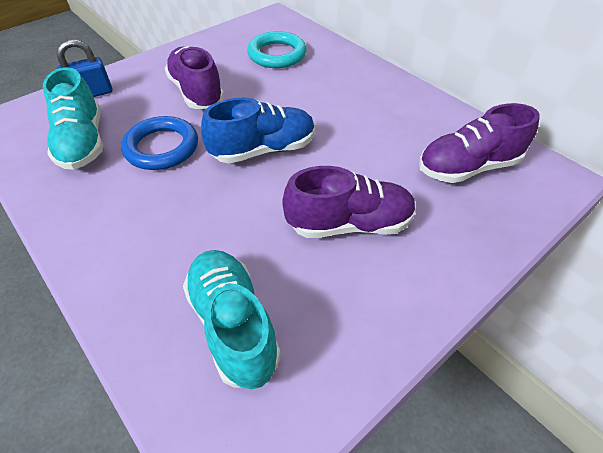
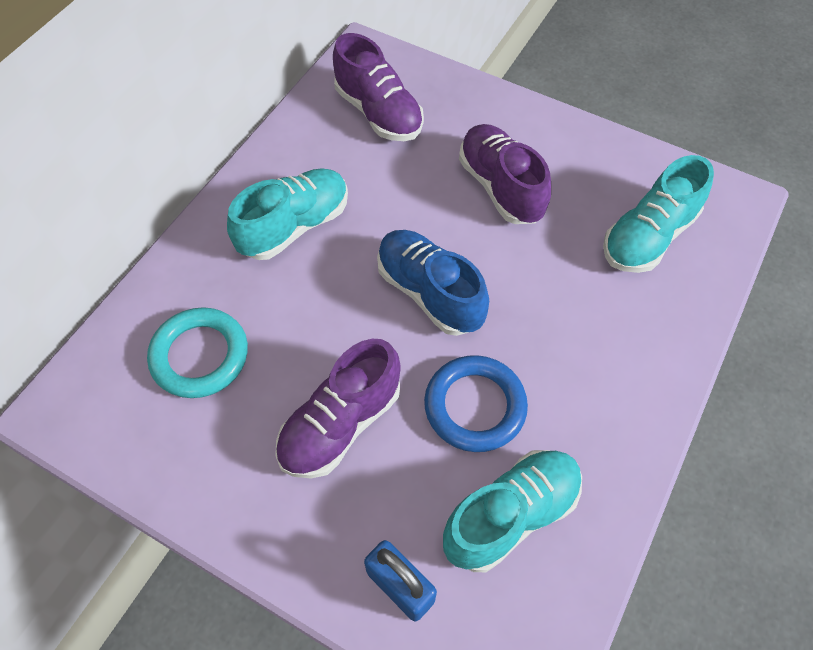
camera: 110 degrees left, 10 degrees up
(356, 101) = (294, 226): none -> turquoise shoe

